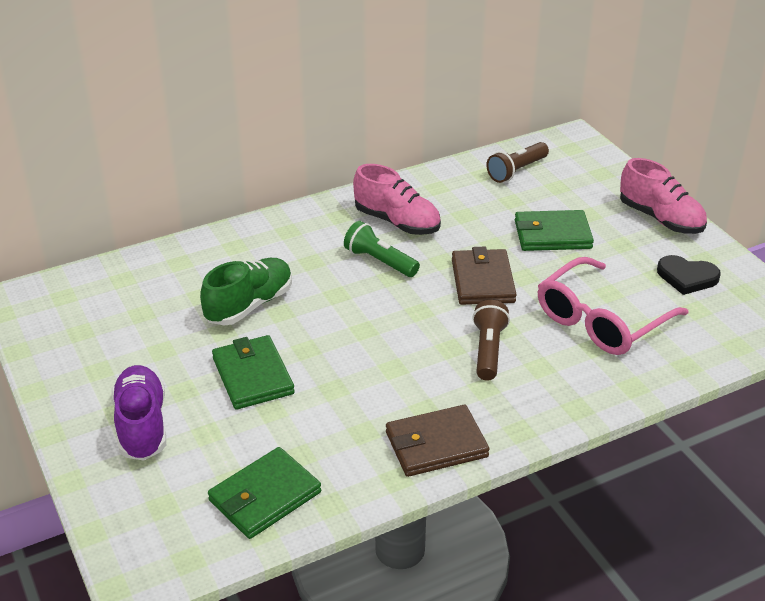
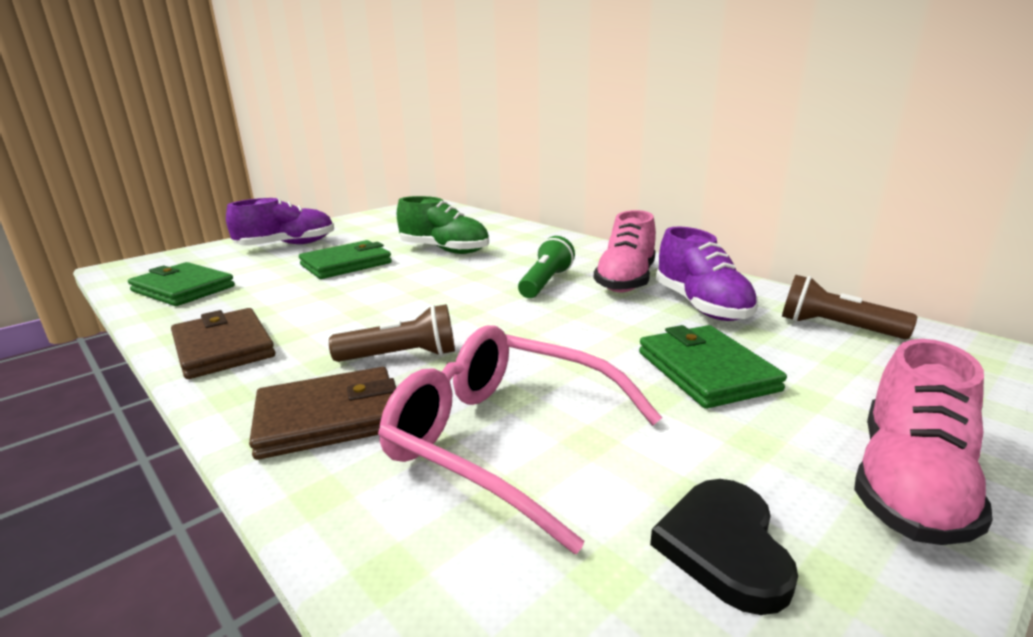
camera: 75 degrees right, 15 degrees down
(462, 205) = (701, 306): none -> purple shoe
(482, 281) = (548, 336): brown wallet -> brown wallet (328, 417)

